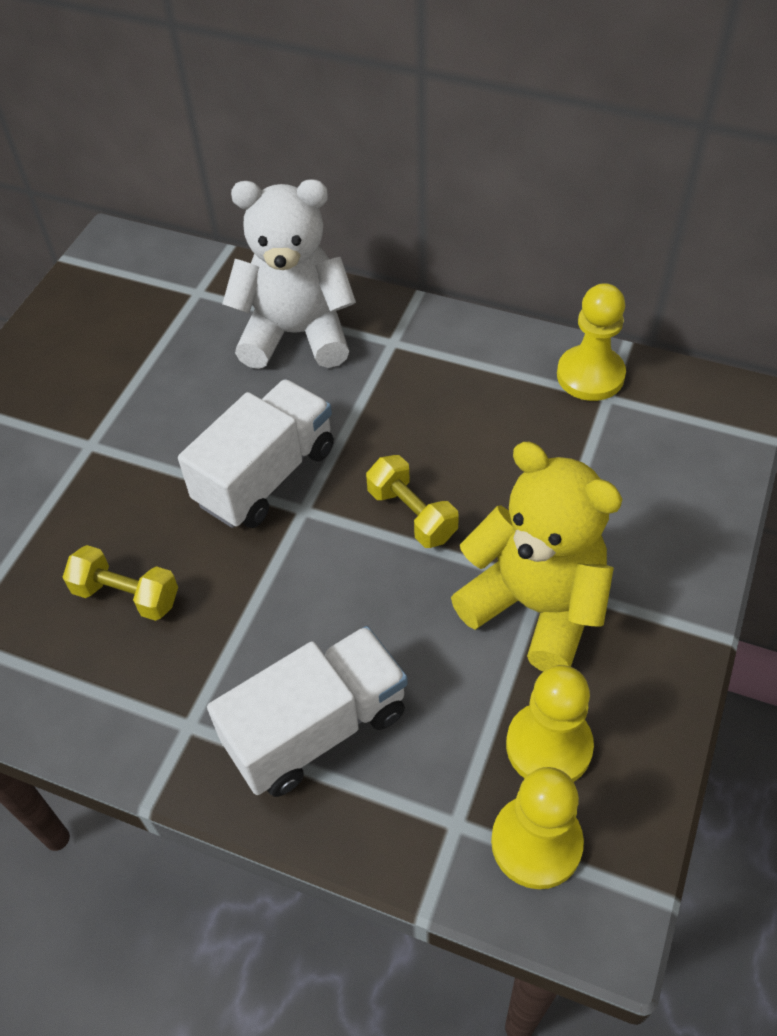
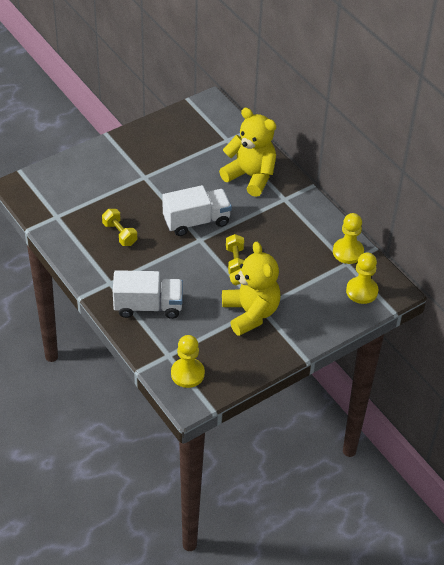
camera: 30 degrees right, 5 degrees down
(296, 334) = (250, 176): white teddy bear -> yellow teddy bear
(549, 746) = (216, 353): yellow pawn -> yellow pawn (362, 291)

